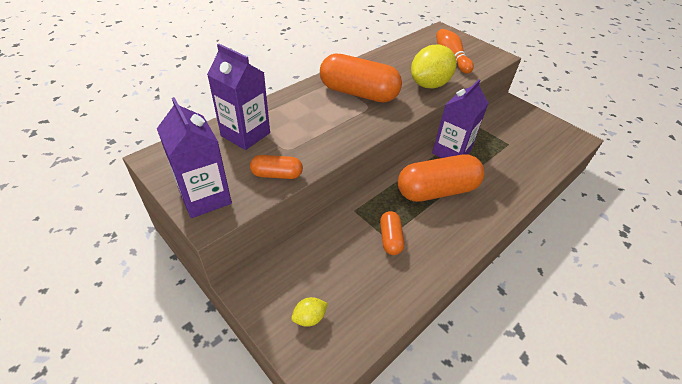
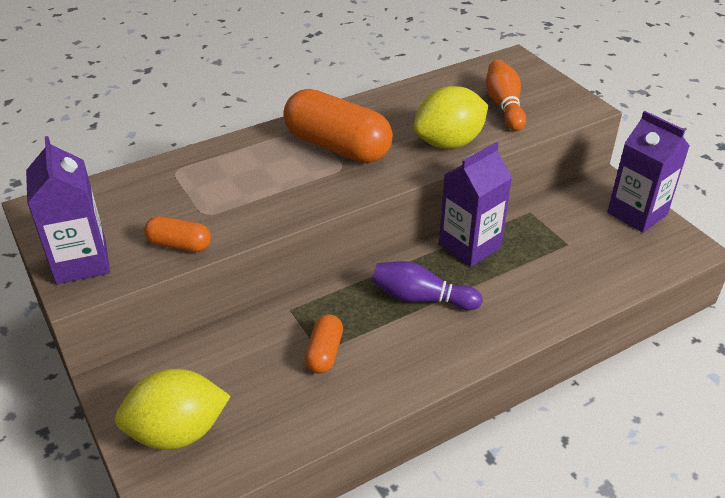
camera: 15 degrees right, 5 degrees down
(245, 134) = (160, 189): purple carton -> purple carton (637, 213)
(309, 318) = (177, 432): yellow lemon -> yellow lemon, size x2.18
(437, 191) = (421, 298): orange capsule -> purple bowling pin

